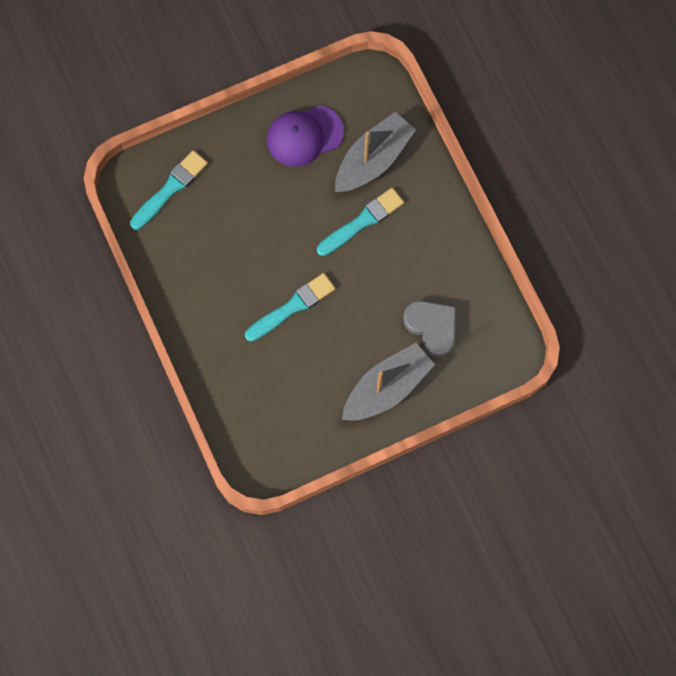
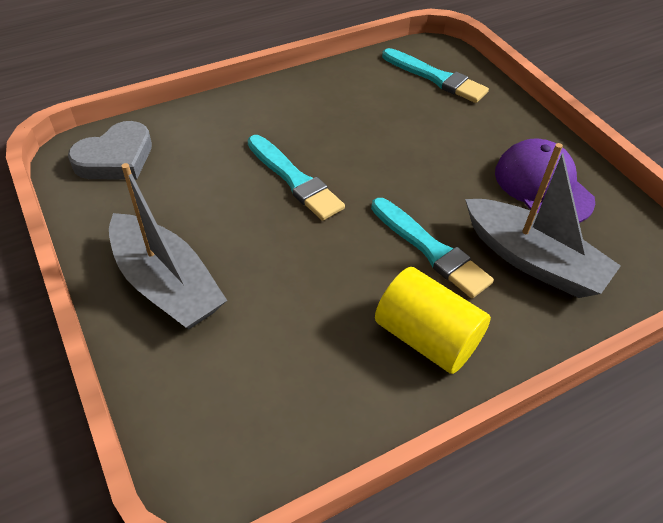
camera: 85 degrees right, 25 degrees down
(431, 234) = (426, 338): none -> yellow cylinder
(432, 327) = (263, 342): grey heart -> grey heart (116, 158)

